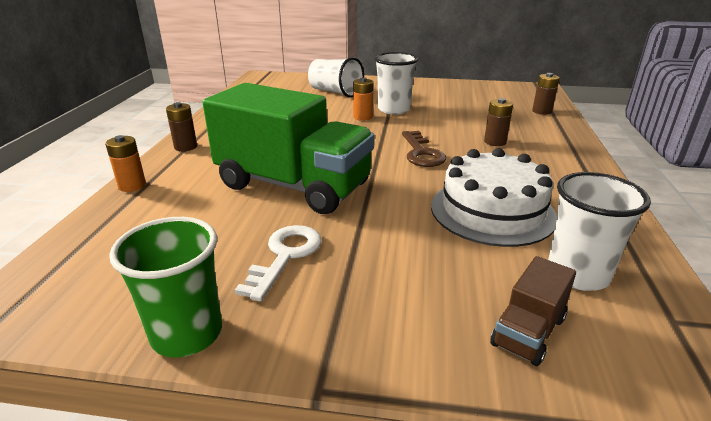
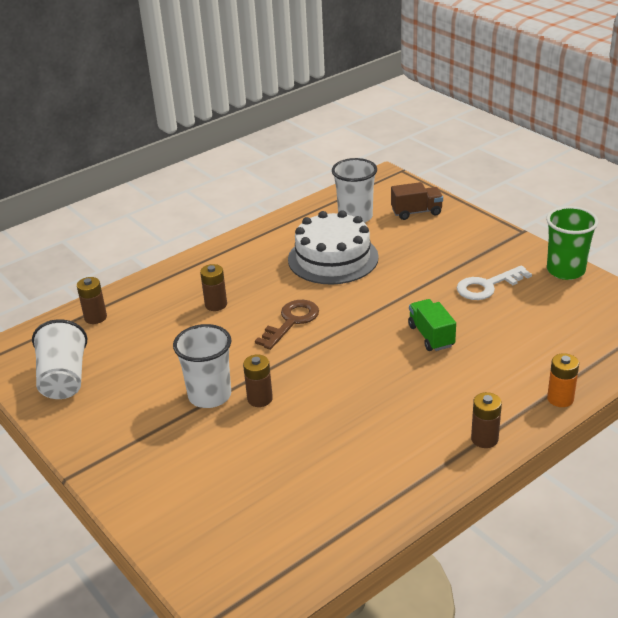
camera: 135 degrees left, 5 degrees up
(293, 186) = (431, 336): green truck -> green truck, size x0.43
(335, 92) = (209, 476): white cup -> white cup (64, 379)
(363, 117) = (260, 399): orange battery -> brown battery

